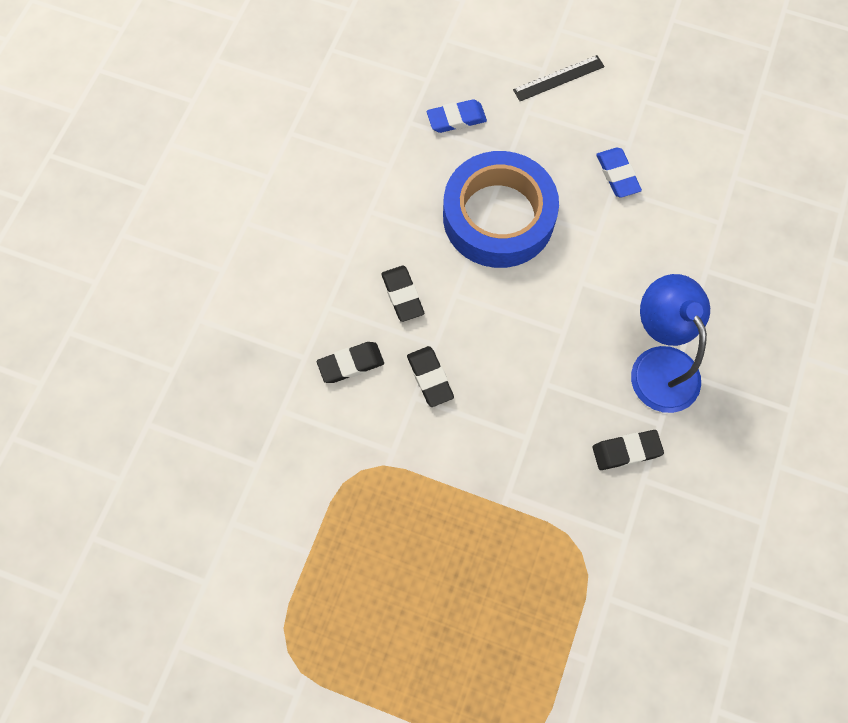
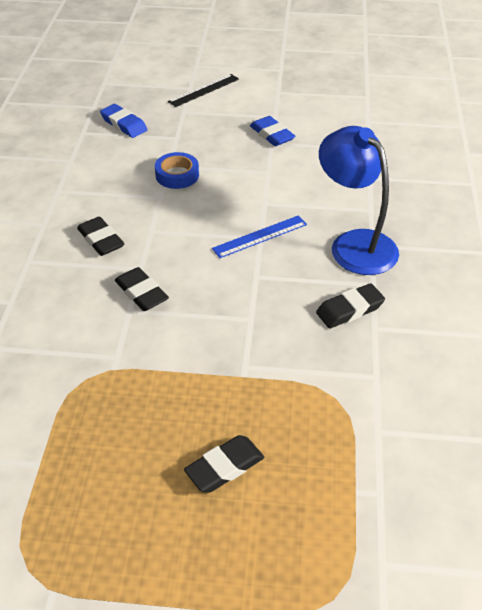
camera: 15 degrees left, 25 degrees down
(351, 364) = (59, 297): black eraser -> black eraser (224, 467)
(456, 119) = (124, 124): blue eraser -> blue eraser turned 75 degrees clockwise
(498, 217) = (177, 175): blue tape -> blue tape, size x0.43
(564, 330) = (260, 236): none -> blue ruler

